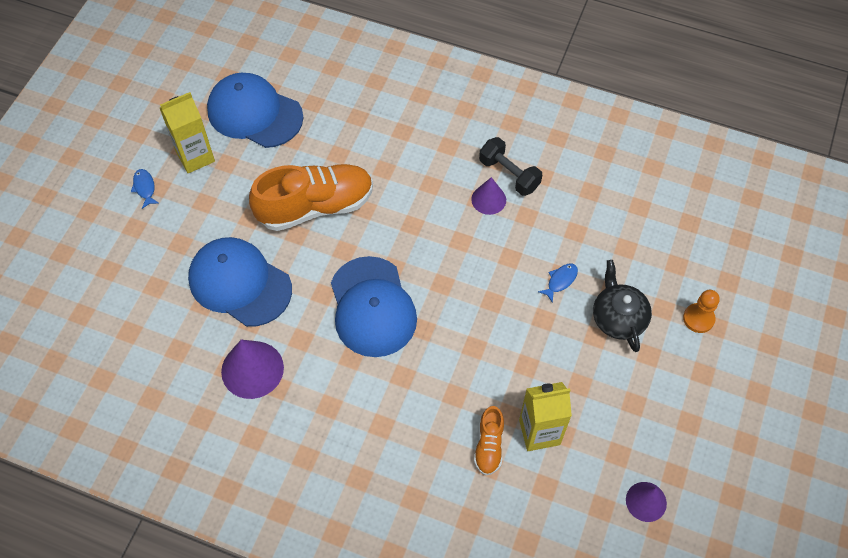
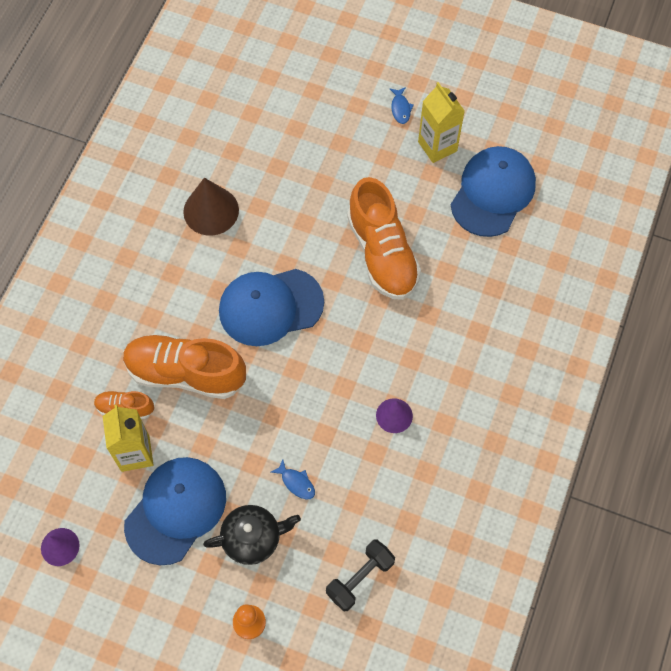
camera: 90 degrees right, 5 degrees up
(145, 188) = (400, 108): blue fish -> blue fish turned 105 degrees clockwise
(240, 283) = (297, 194): blue cap -> blue cap (176, 510)
(252, 369) = (211, 210): purple cone -> brown cone
(448, 386) = (185, 373): none -> orange shoe
(509, 174) = (426, 437): black dumbbell -> black dumbbell (360, 578)

